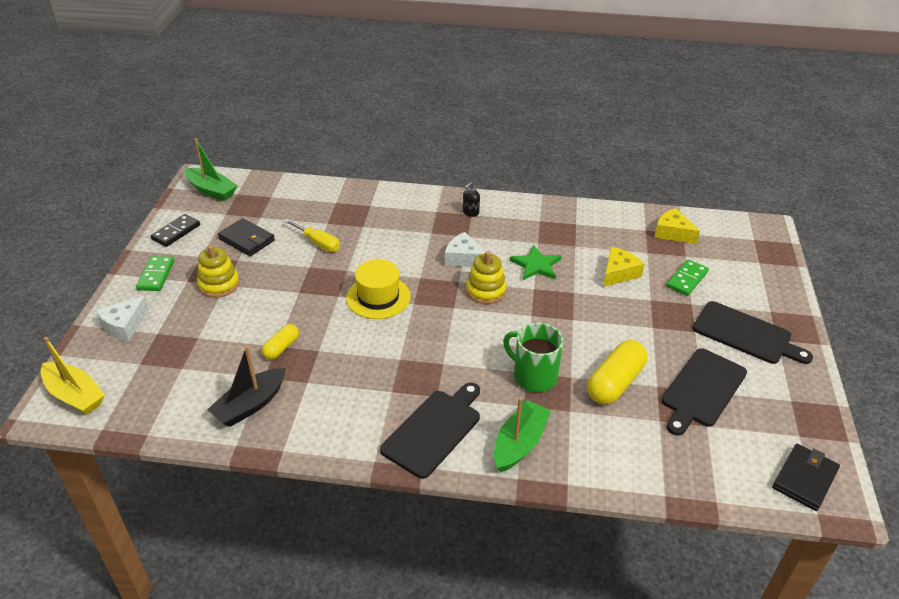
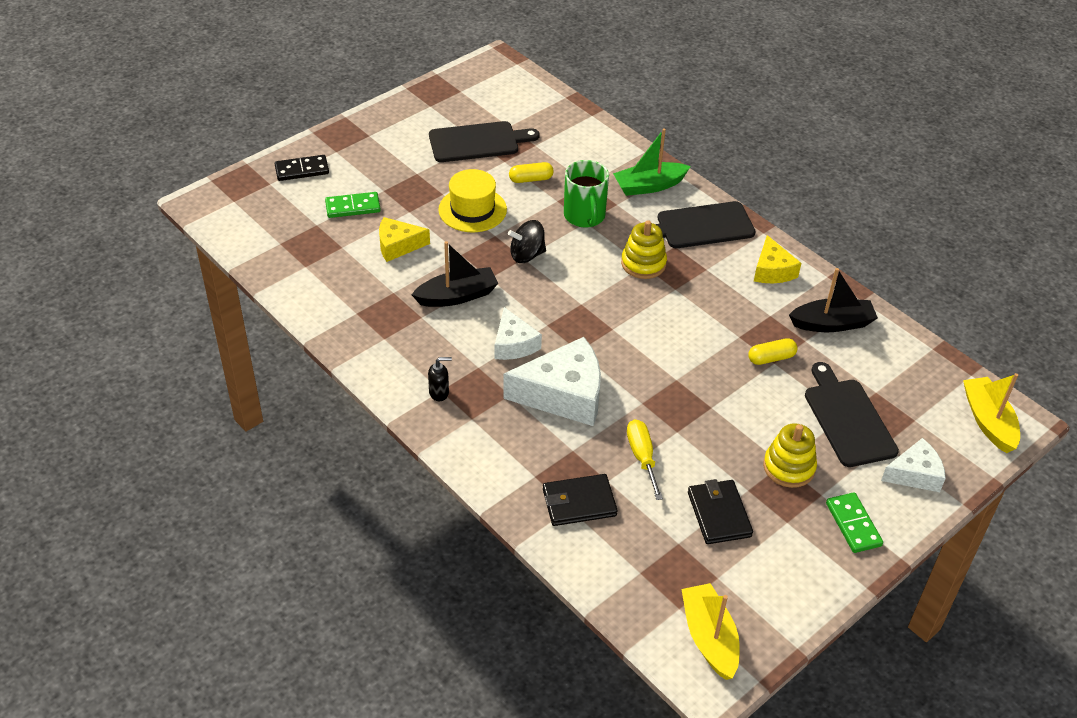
camera: 140 degrees left, 5 degrees up
(156, 275) = (853, 524): green domino -> green domino turned 60 degrees counterclockwise
(176, 232) = (797, 583): black domino -> black domino (302, 170)
(211, 190) = (709, 638): green boat -> yellow boat
(378, 297) = (639, 354): yellow hat -> yellow hat (472, 210)
(400, 249) = (564, 394): none -> white cheese
(485, 291) = (534, 301): yellow stacking toy -> yellow stacking toy (643, 264)
(532, 318) = (527, 255): none -> black spinning top
(536, 265) = (457, 296): green star -> black boat
(615, 382) = (531, 179): yellow capsule -> yellow capsule, size x0.56
(672, 233) = (288, 248): yellow cheese -> yellow cheese (772, 270)
(745, 334) = (384, 150): black cutting board -> black cutting board (847, 419)
(804, 479) = (496, 76): black wallet -> black wallet (579, 502)

